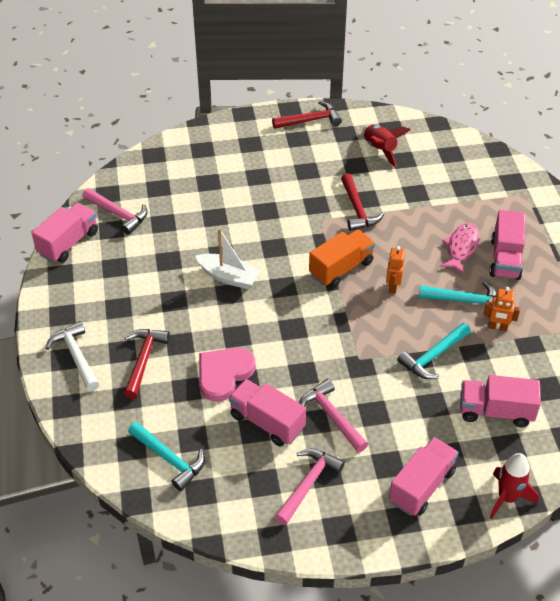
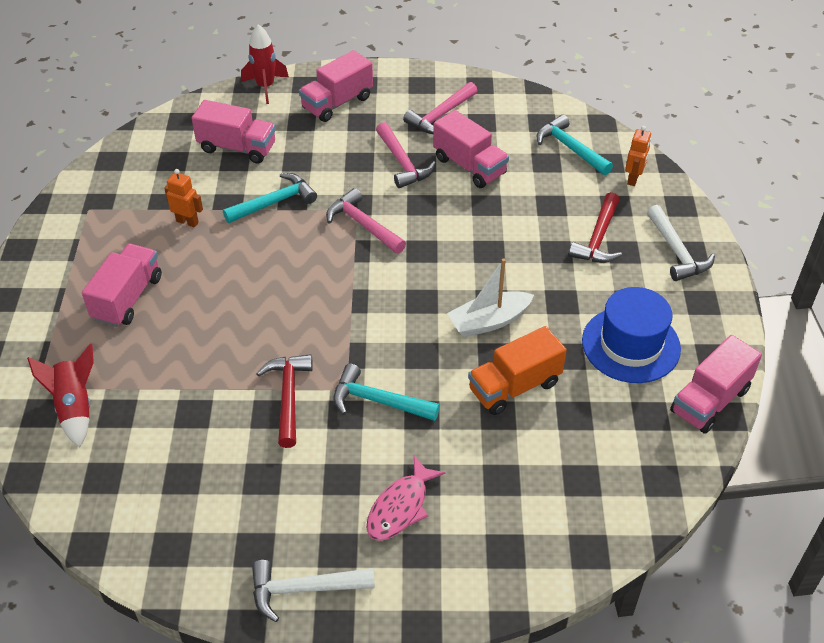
camera: 170 degrees left, 0 degrees up
(118, 214) = (642, 439): pink hammer -> pink hammer (363, 225)
(121, 274) = (631, 345): none -> blue hat
(224, 374) = (508, 213): pink heart -> none
(229, 277) = (489, 321): white boat -> white boat turned 60 degrees counterclockwise
(310, 120) = (304, 589): red hammer -> white hammer
(341, 268) = (341, 313): orange truck -> orange truck (514, 386)
(380, 150) = (210, 502): red rocket -> red rocket (75, 407)
(392, 286) = (285, 282): orange robot -> orange robot (633, 179)
(461, 247) = (174, 320): pink fish -> pink fish (400, 507)
(464, 301) = (209, 255): turquoise hammer -> turquoise hammer (378, 401)

